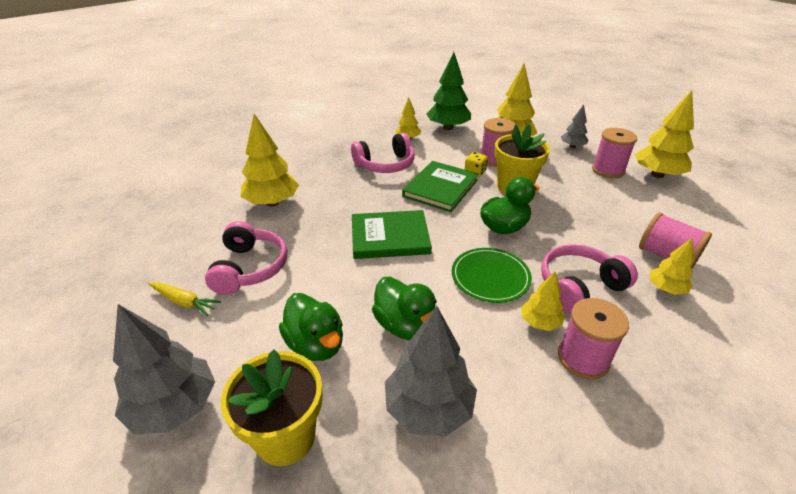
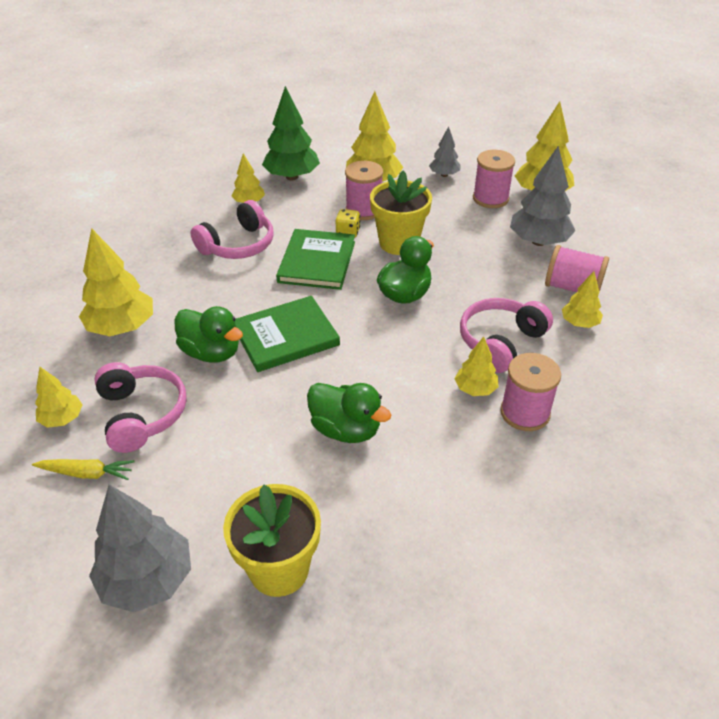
camera: 20 degrees left, 5 degrees up
(193, 256) = (62, 419): none -> yellow tree
(316, 344) = (263, 475): green duck -> green duck (211, 352)
(428, 408) = (402, 501): grey tree -> grey tree (538, 241)
(490, 277) = (411, 354): green plate -> none

